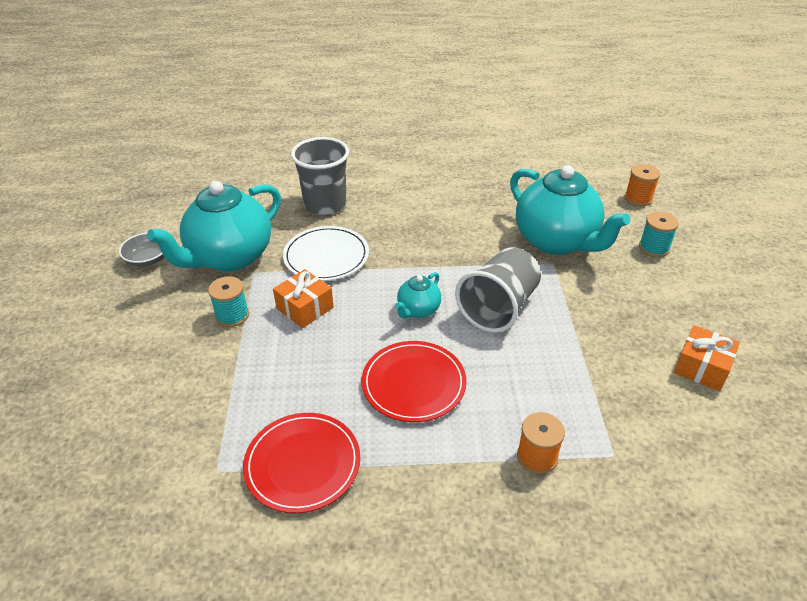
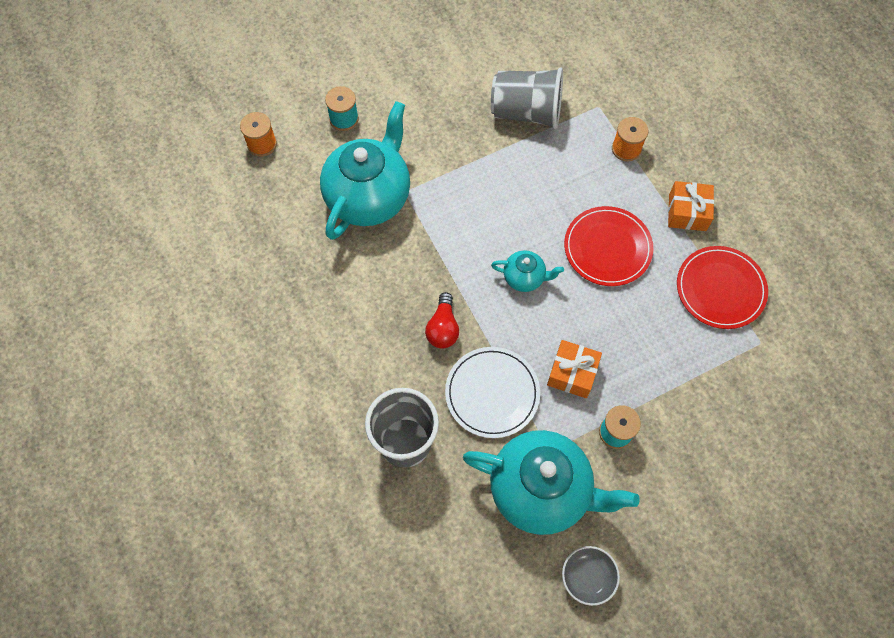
camera: 115 degrees left, 25 degrees up
(402, 247) = (443, 328): none -> red light bulb
(498, 308) = (488, 216): grey cup -> grey cup (526, 112)
(702, 367) = (485, 68): orange gift -> orange gift (687, 212)

